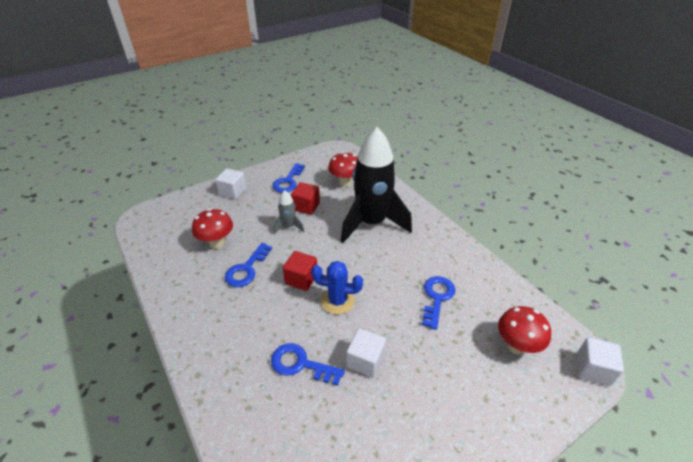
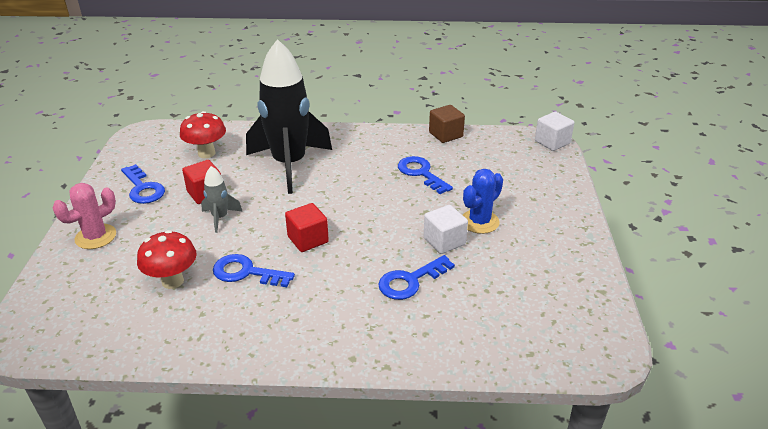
camera: 55 degrees left, 5 degrees down
(233, 192) = (95, 237): white cube -> pink cactus
(246, 269) = (246, 272): blue key -> blue key turned 135 degrees clockwise
(337, 301) = (362, 228): blue cactus -> blue cactus (479, 222)
(506, 285) = (445, 135): none -> brown cube
(516, 346) = (504, 161): red mushroom -> none

